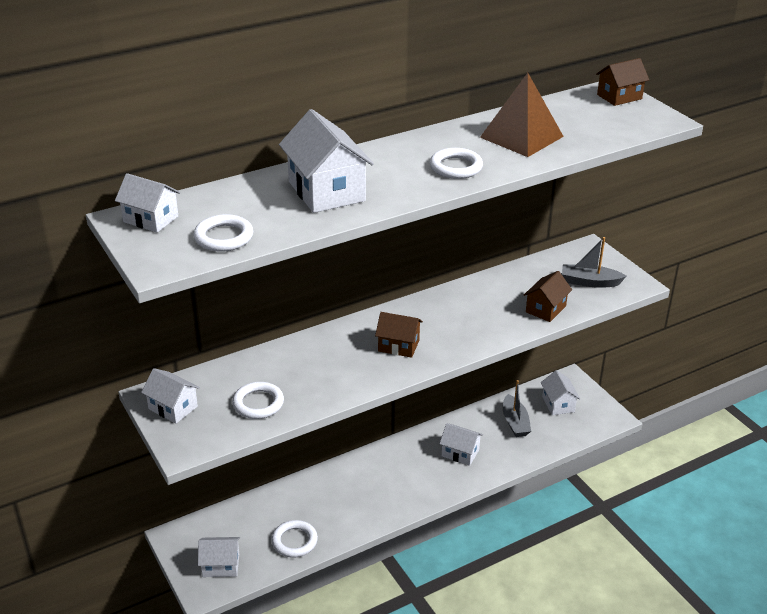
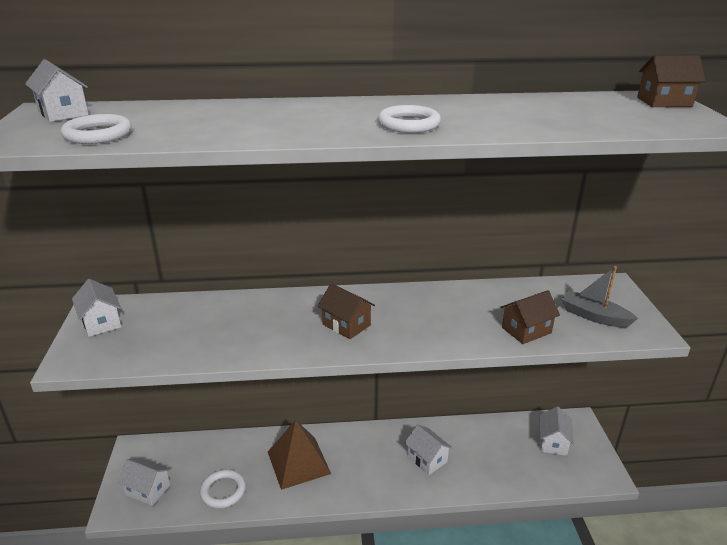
camera: 25 degrees right, 5 degrees down
(258, 403) = (172, 340): white ring -> none
(326, 191) = (249, 120): white house -> none
(515, 422) = (498, 446): grey boat -> none
(521, 137) = (512, 114): brown pyramid -> brown pyramid (298, 462)

